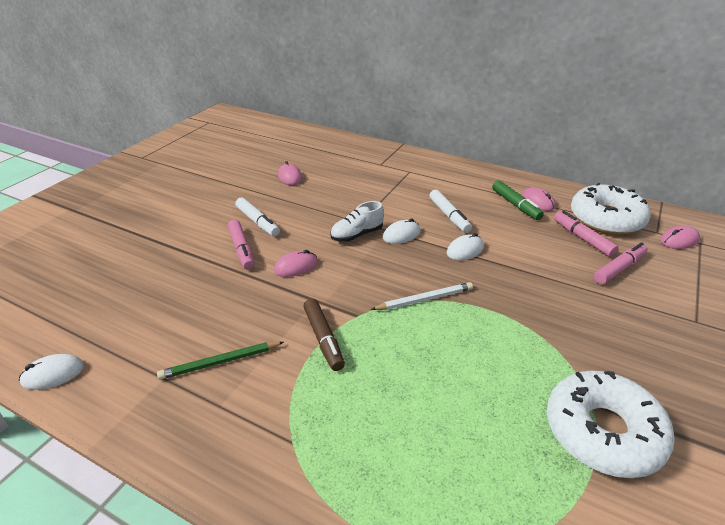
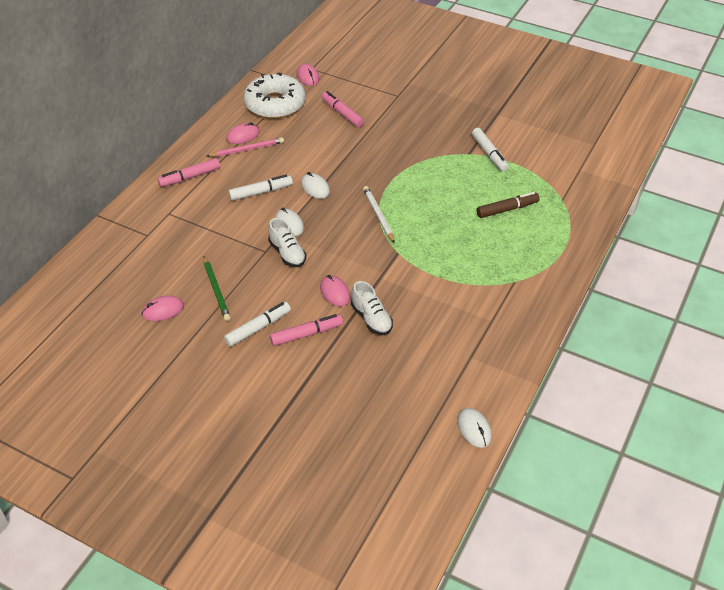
camera: 90 degrees left, 10 degrees up
(220, 362) = (452, 326): green pencil -> green pencil (216, 290)
(251, 293) = (371, 319): none -> white shoe
(323, 339) = (424, 270): brown marker -> brown marker (507, 209)
(515, 205) = (247, 149): green marker -> pink pencil
(582, 238) = (302, 122): pink marker -> pink marker (190, 177)
(603, 432) = (489, 154): white donut -> white marker

